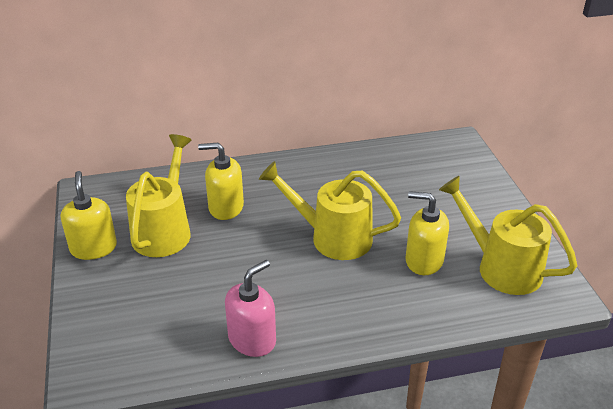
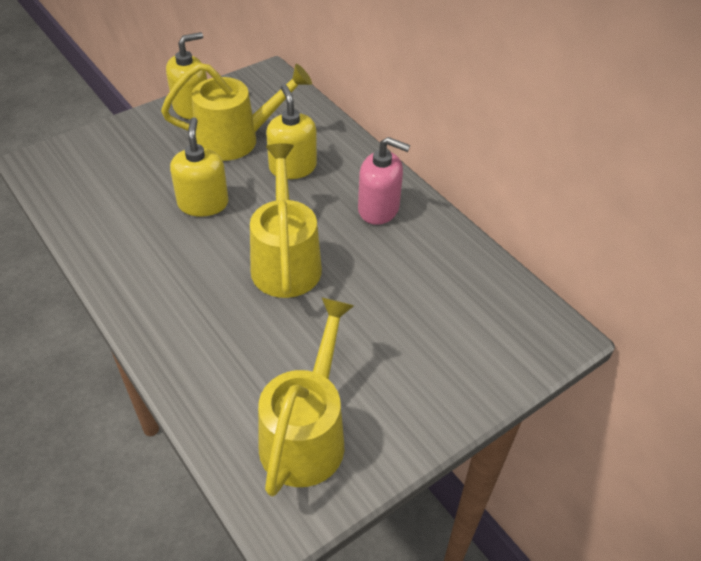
camera: 65 degrees right, 10 degrees up
(252, 339) = (109, 245): pink soap dispenser -> pink soap dispenser (379, 209)
(424, 260) = (283, 351): yellow soap dispenser -> yellow soap dispenser (203, 203)

